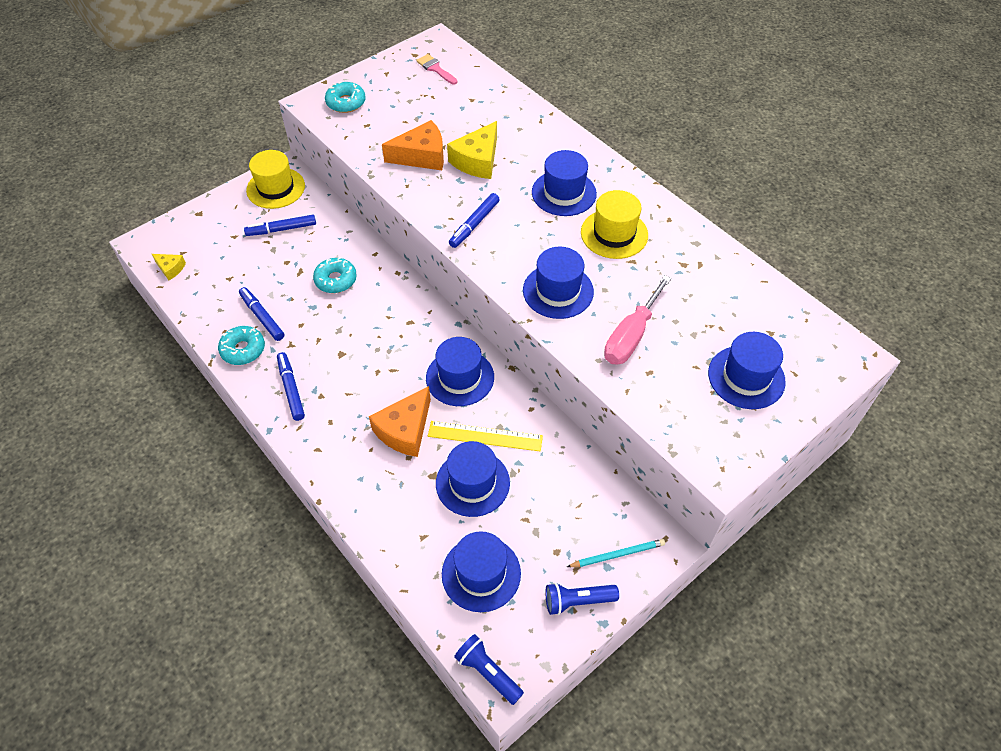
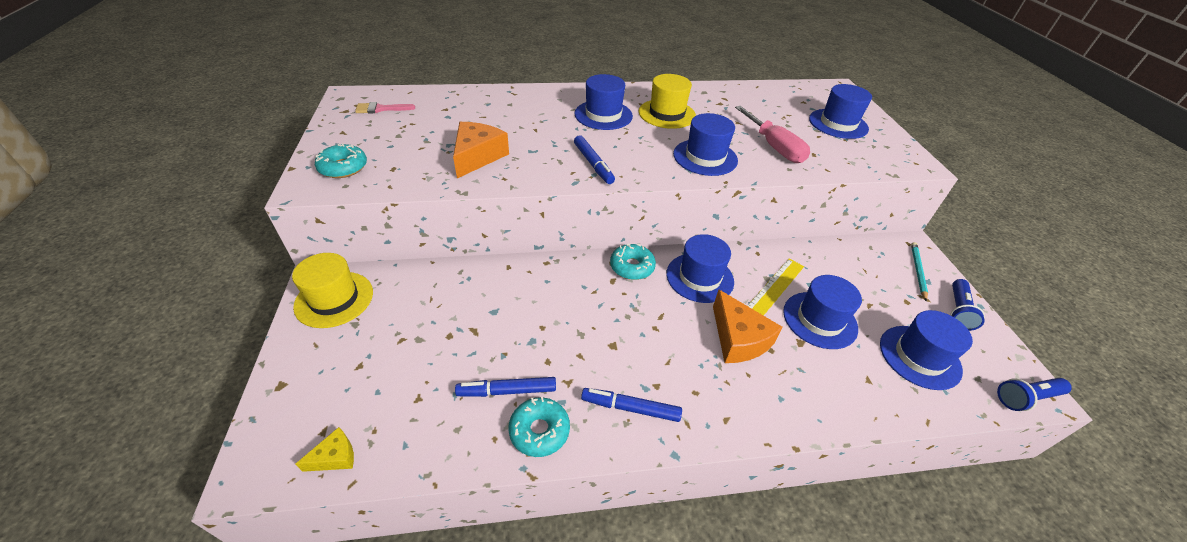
camera: 60 degrees left, 10 degrees down
(281, 229) = (399, 320): blue marker -> none
(336, 280) = (513, 308): turquoise donut -> turquoise donut (632, 267)
(477, 161) = (520, 134): yellow cheese -> none

